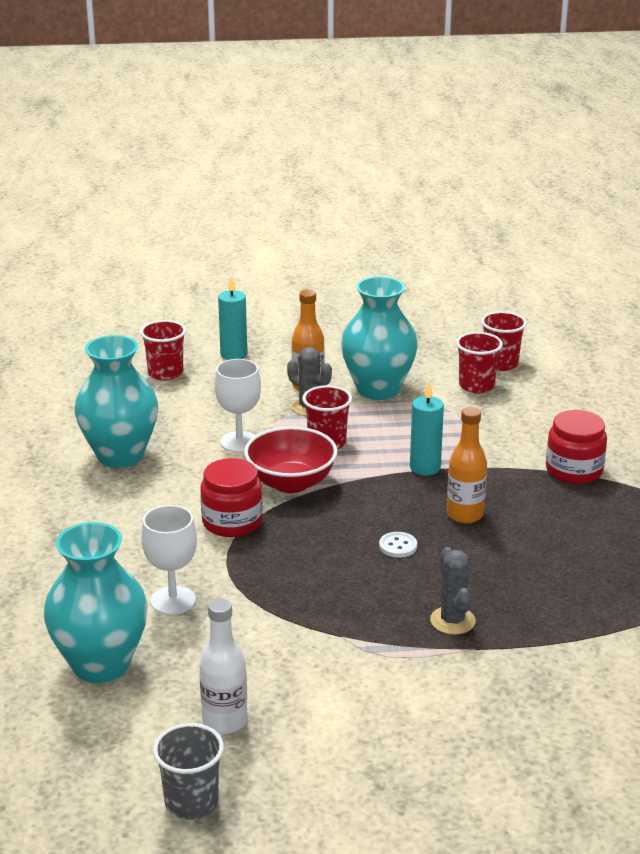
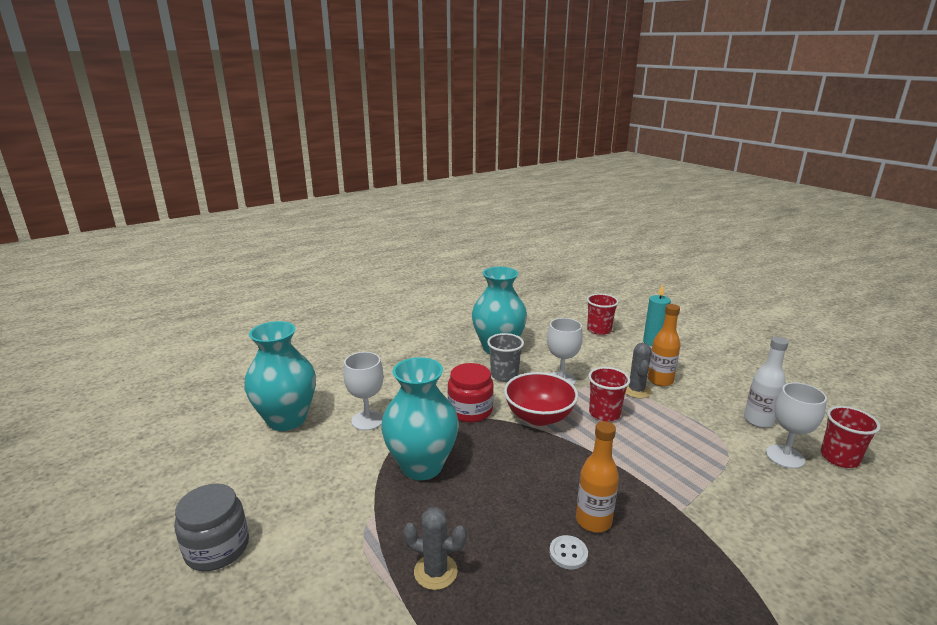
camera: 60 degrees right, 5 degrees down
(191, 802) = (153, 510): grey cup -> grey cup (504, 375)
(225, 721) = (246, 491): white bottle -> white bottle (758, 420)
(306, 755) = (217, 548): none -> grey jar
(378, 389) = (702, 410): turquoise vase -> turquoise vase (421, 466)
(398, 546) = (512, 498): white button -> white button (568, 553)
(425, 468) = (632, 472): turquoise candle -> none
(452, 621) = (435, 571): grey cactus -> grey cactus turned 60 degrees clockwise
(476, 386) = (785, 456): red cup -> white goblet
(574, 470) = (748, 573): red jar -> none

